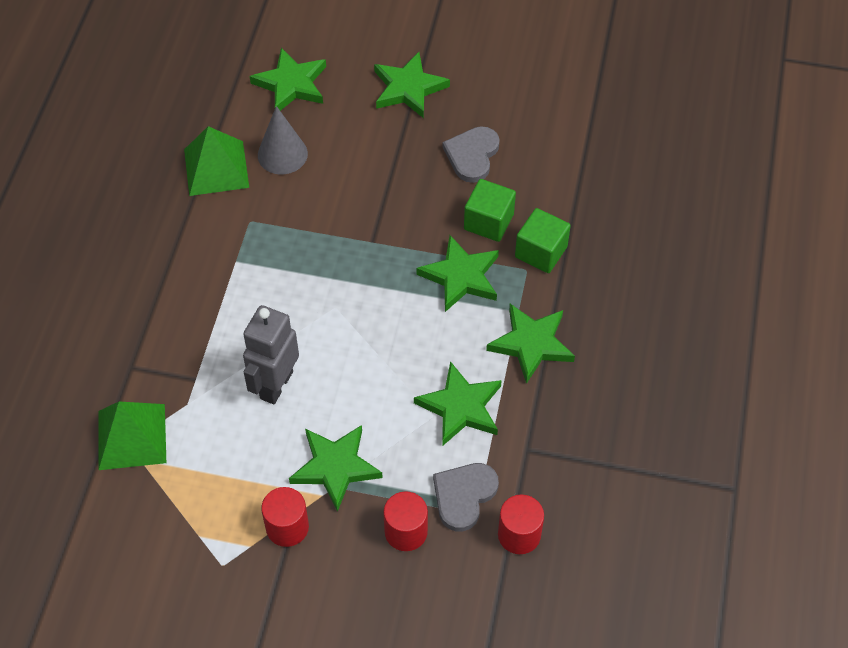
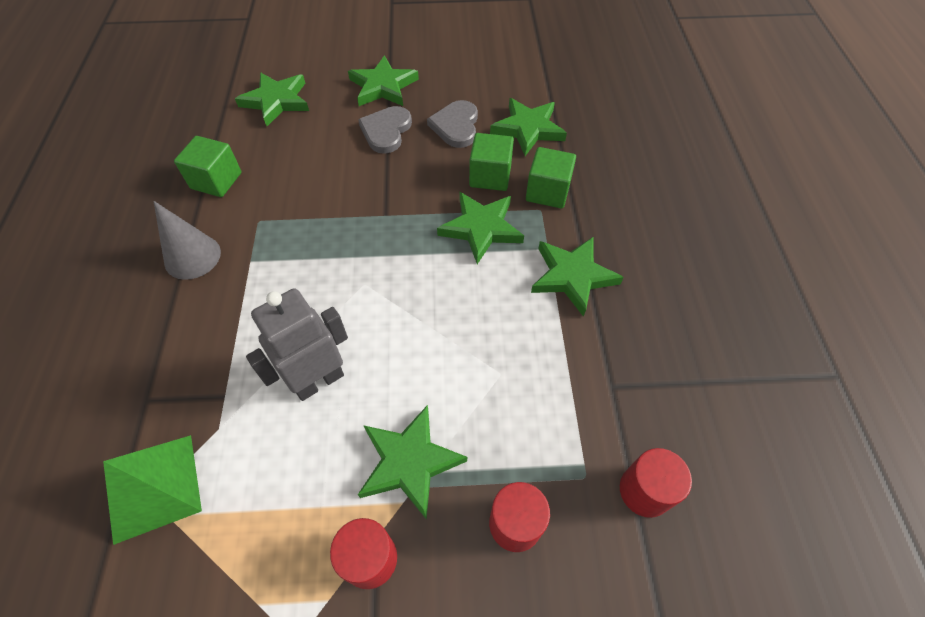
camera: 15 degrees left, 0 degrees up
(216, 168) = (216, 180): green pyramid -> green cube
(276, 385) = (318, 381): grey robot -> grey robot turned 45 degrees clockwise
(282, 154) = (279, 157): grey cone -> grey cone (192, 257)
(460, 407) = (526, 357): green star -> green star (528, 129)
(464, 496) = (565, 459): grey heart -> grey heart (386, 131)

